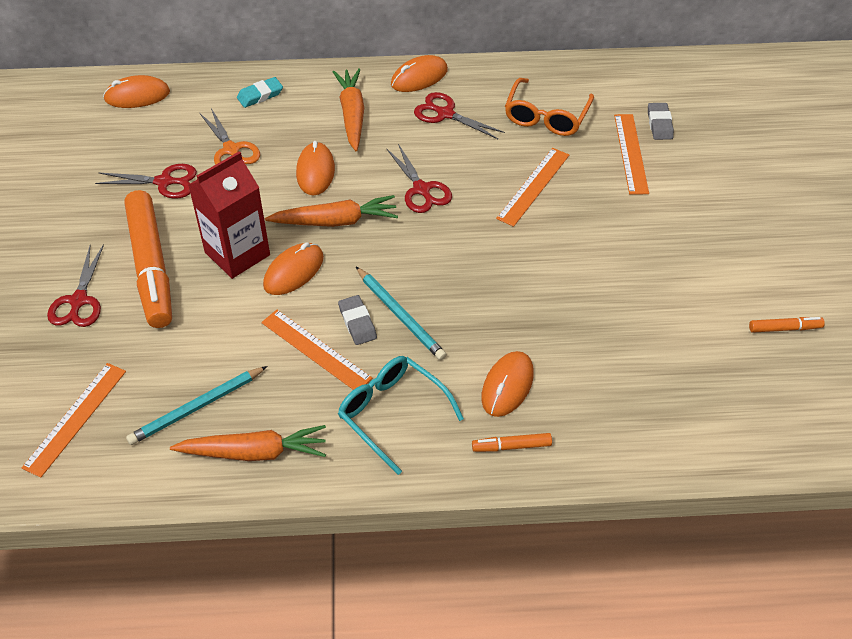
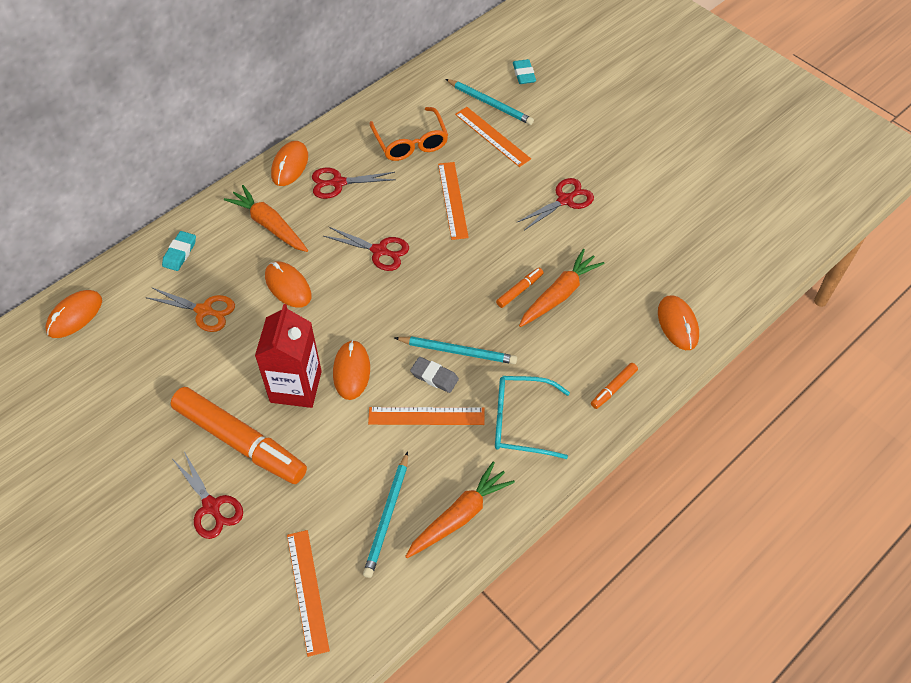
camera: 40 degrees left, 5 degrees up
(164, 182) = (177, 370): red scissors -> red scissors (565, 200)
(336, 221) = (342, 314): orange carrot -> orange carrot (559, 294)
(507, 386) = (572, 351): orange mouse -> orange mouse (677, 324)
(659, 124) = (490, 103): grey eraser -> turquoise pencil
(722, 116) = (524, 74): none -> turquoise eraser
(784, 328) = (691, 199): orange marker -> orange marker (519, 290)

